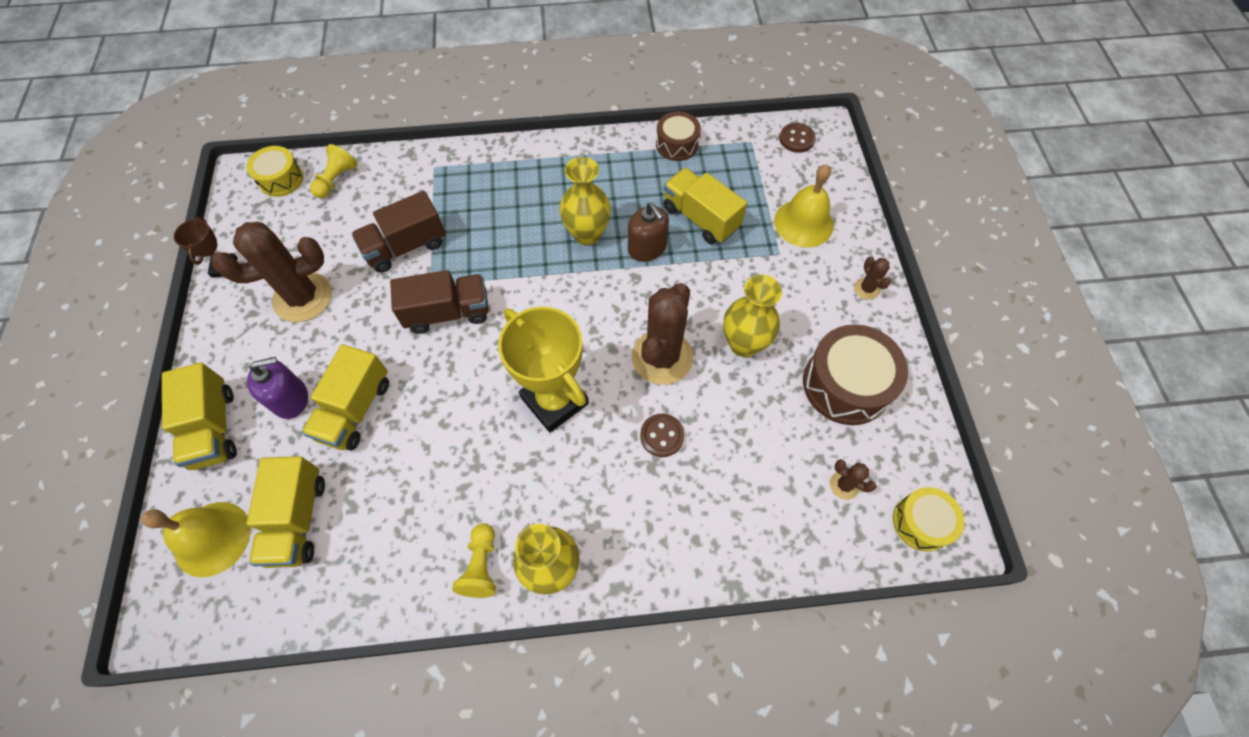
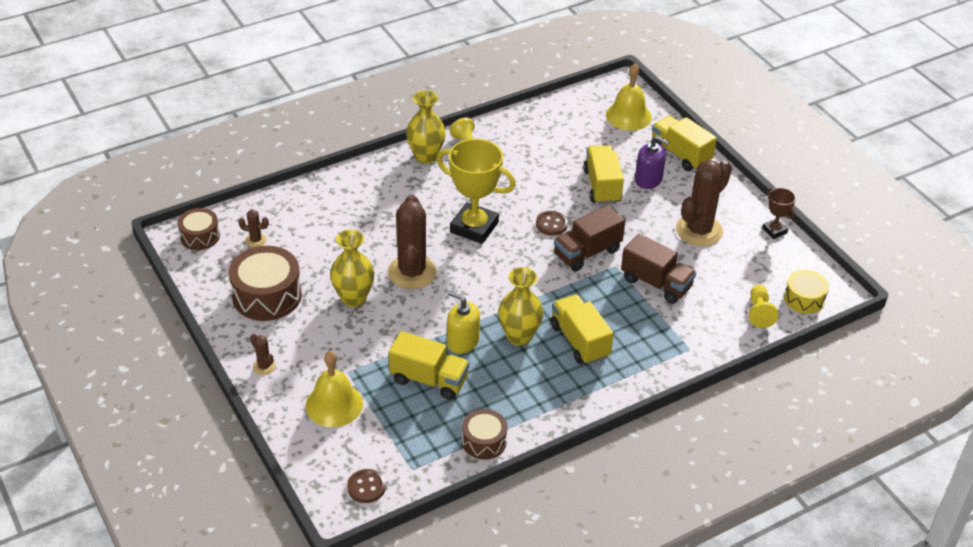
camera: 155 degrees right, 20 degrees down
(290, 399) = (648, 179): purple soap dispenser -> purple soap dispenser turned 105 degrees counterclockwise
(298, 519) = (588, 134): yellow truck -> yellow truck (579, 341)
(406, 247) = (656, 283): brown truck -> brown truck turned 90 degrees clockwise
(647, 248) = (462, 341): brown soap dispenser -> yellow soap dispenser
(662, 436) = (390, 230): brown button -> brown button (551, 224)
(921, 522) = (200, 236): yellow drum -> brown drum

